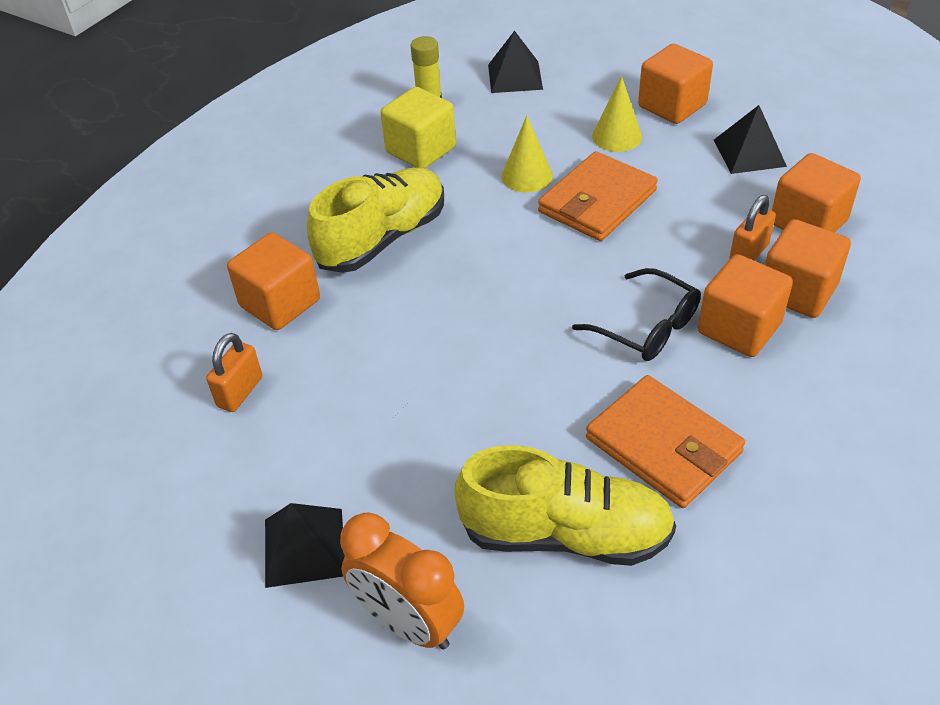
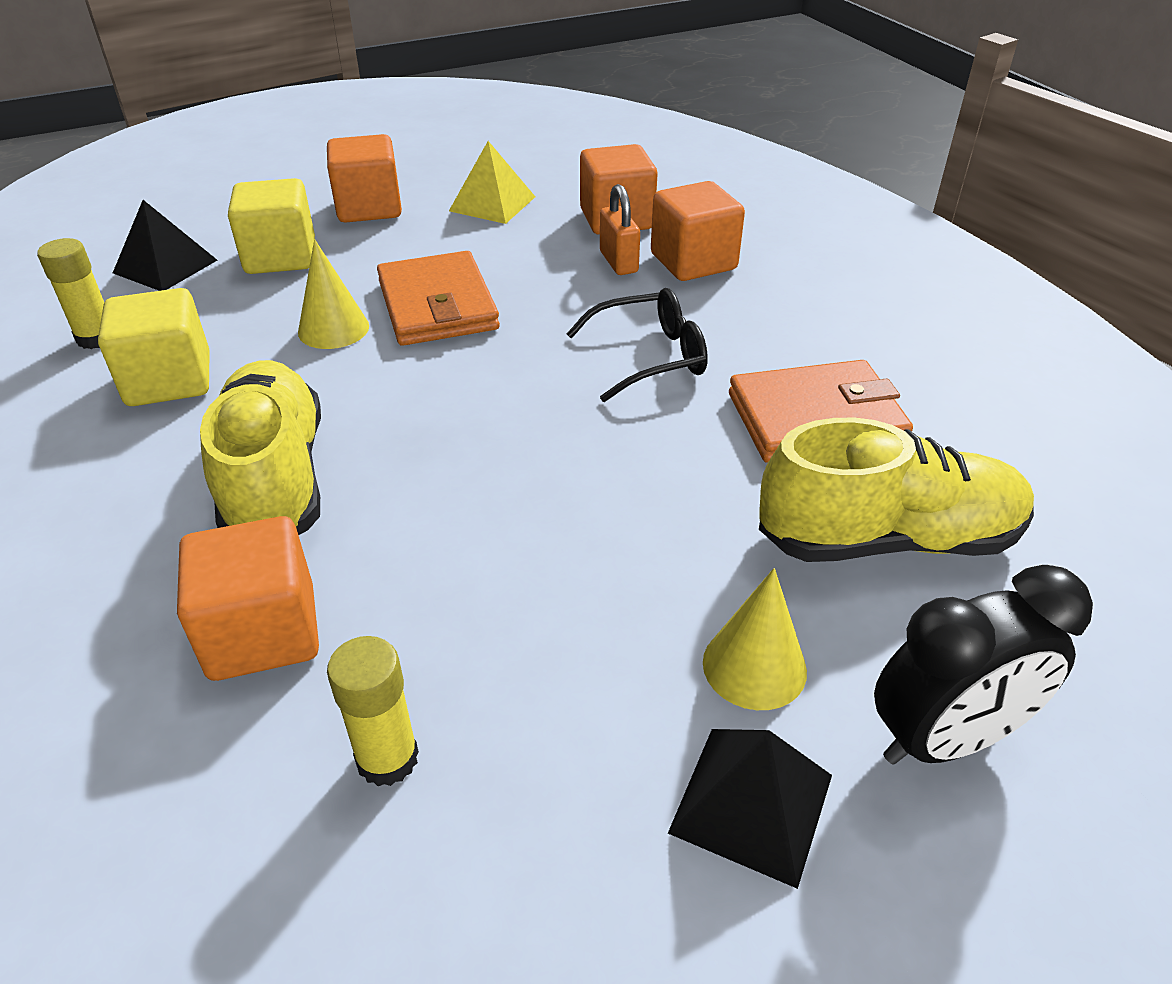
camera: 60 degrees left, 5 degrees down
(240, 392) = (387, 758): orange padlock -> yellow glue stick
(408, 623) = (945, 739): orange clock -> black clock
(565, 534) = (887, 539): yellow shoe -> yellow shoe turned 45 degrees clockwise
(573, 109) = (280, 257): none -> yellow cube
(617, 136) = (362, 253): yellow cone -> yellow cone (754, 666)
(739, 328) = (706, 309): orange cube -> none
(749, 153) = (492, 204): black pyramid -> yellow pyramid

